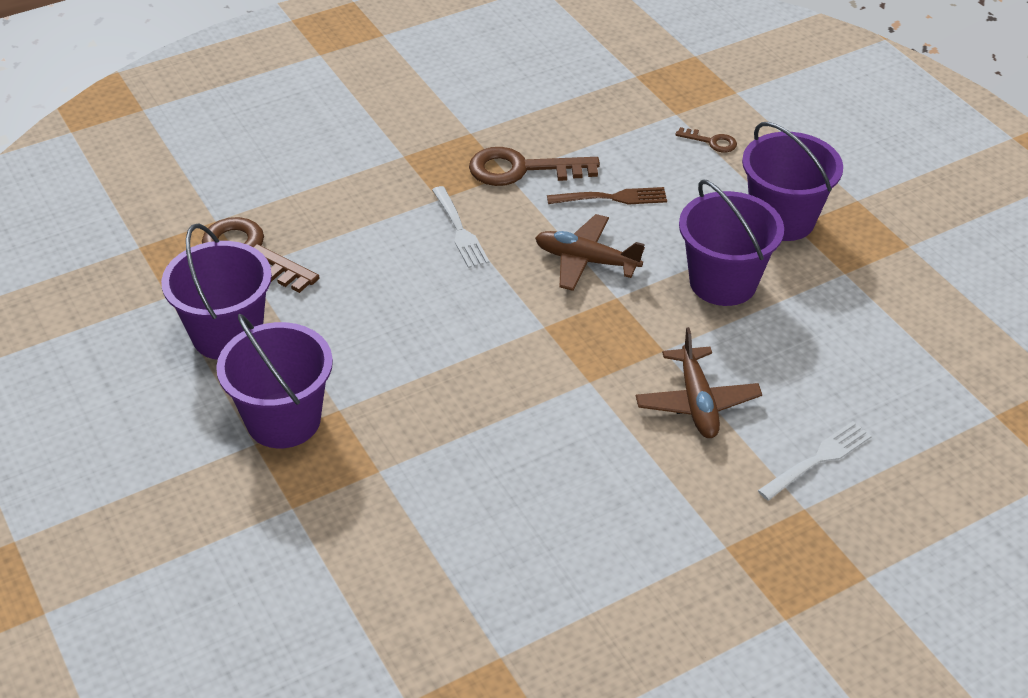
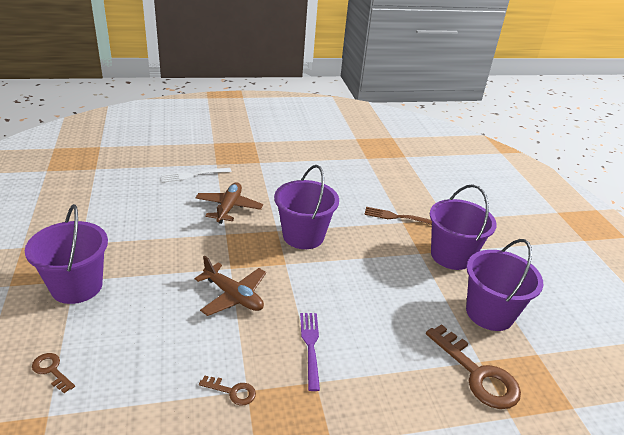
camera: 165 degrees left, 10 degrees down
(459, 230) = (310, 346): white fork -> purple fork
(521, 169) = (232, 391): brown key -> brown key, size x0.49
(611, 198) = (179, 340): brown fork -> brown fork (397, 217)
(723, 282) = (159, 258): purple bucket -> purple bucket (303, 236)

